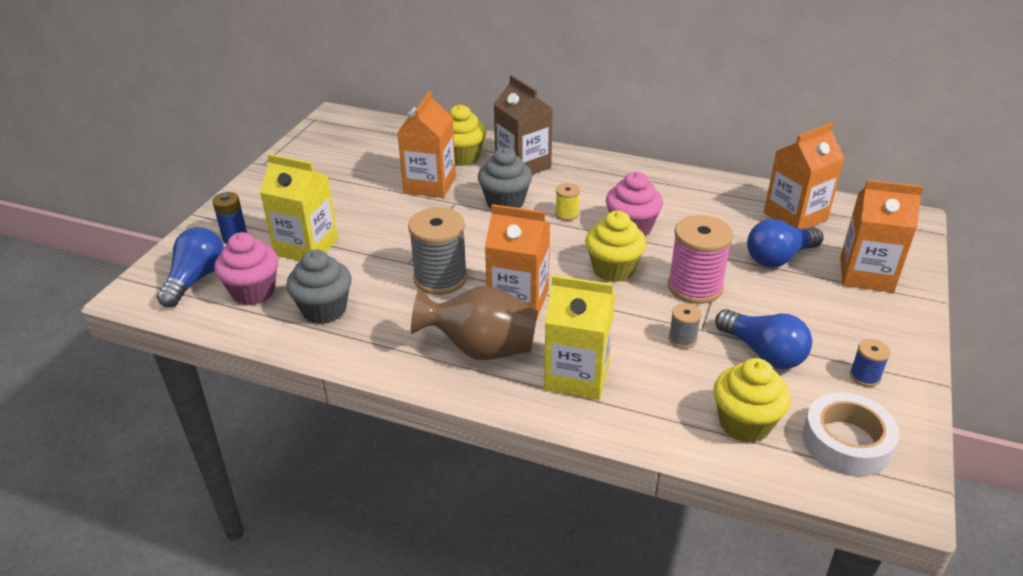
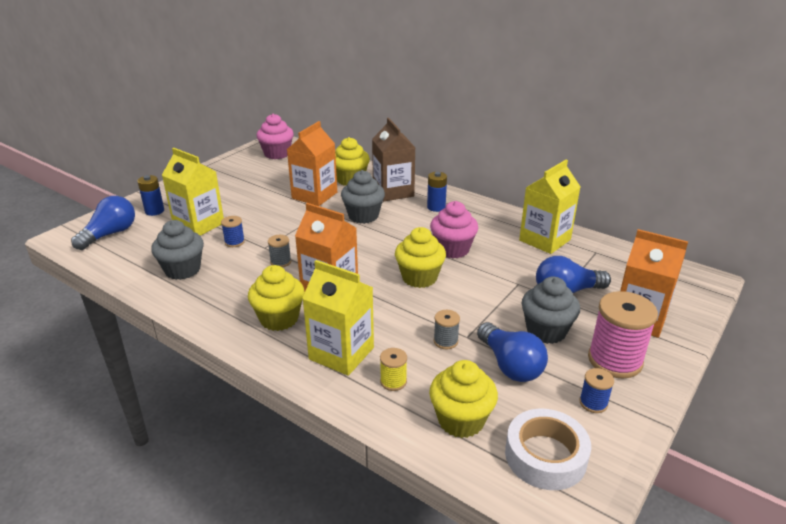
camera: 15 degrees right, 5 degrees down
(253, 292) = (142, 249): pink cupcake -> pink cupcake (277, 154)
(367, 262) = (234, 242): none -> blue spool
(440, 278) = (280, 262): grey spool -> grey spool, size x0.48
(481, 349) = (279, 319): brown vase -> yellow cupcake
(566, 214) = (406, 231): yellow spool -> yellow spool (393, 381)
(584, 178) = (436, 207): none -> blue battery
(695, 287) = (480, 302): pink spool -> pink spool (615, 360)
(726, 199) = (545, 240): none -> yellow carton
(780, 307) = (546, 331): none -> grey cupcake
(795, 216) = (599, 262): orange carton -> none

